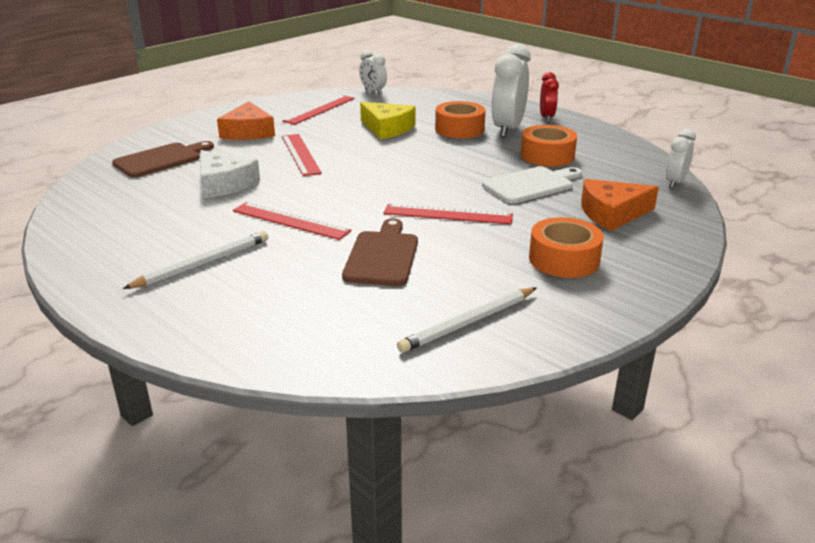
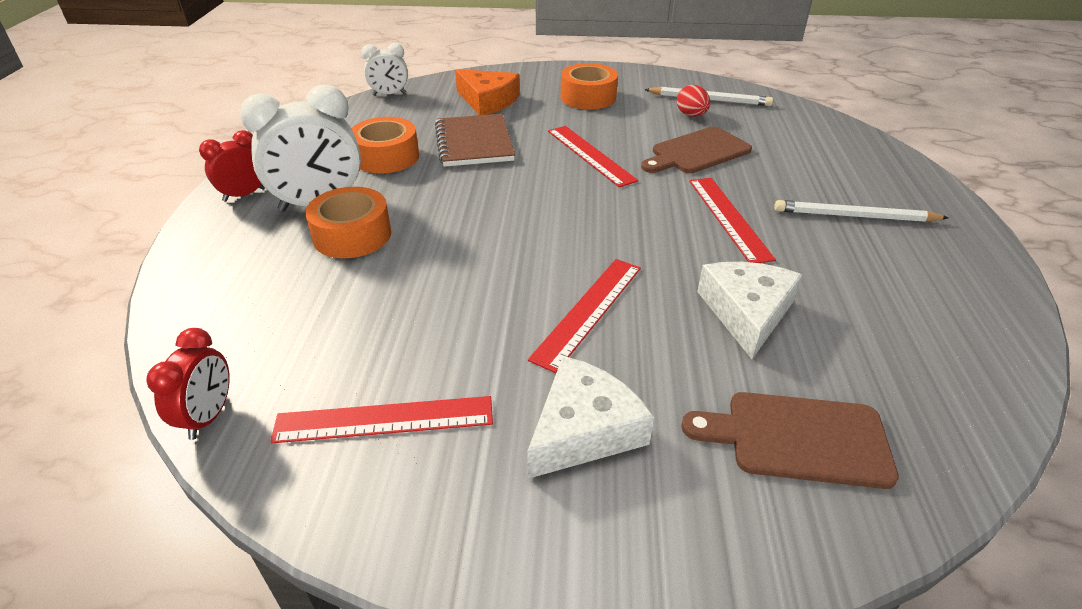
camera: 130 degrees left, 10 degrees up
(248, 132) = (583, 429): orange cheese -> white cheese
(373, 91) = (209, 416): white clock -> red clock
(387, 128) = (408, 292): yellow cheese -> none
(449, 291) = (691, 115): none -> red egg
(531, 185) = (474, 143): white cutting board -> brown notebook

